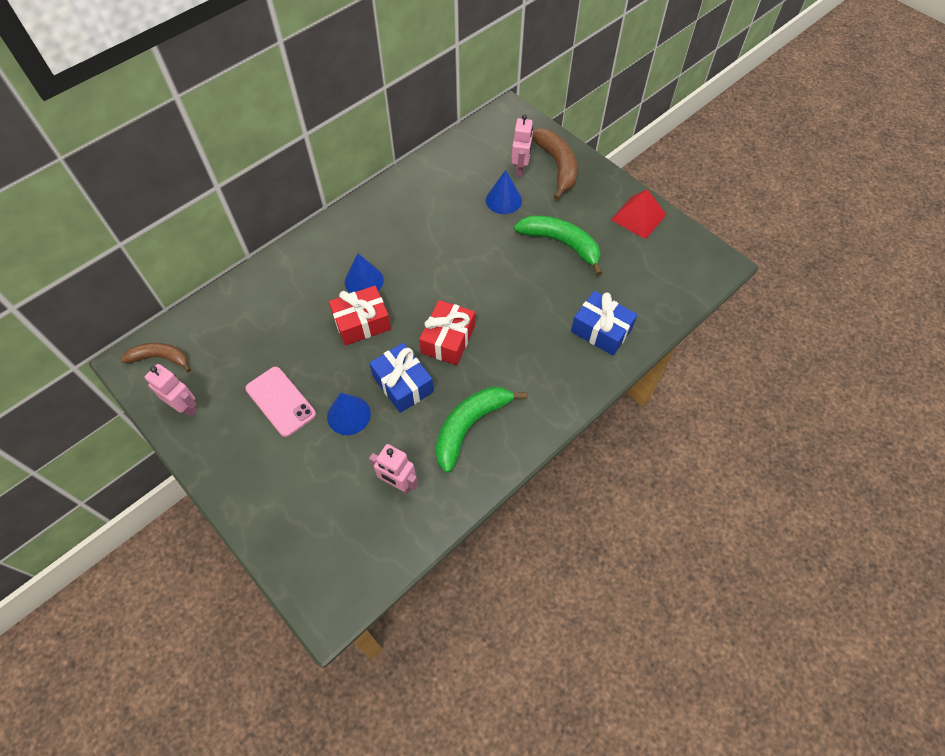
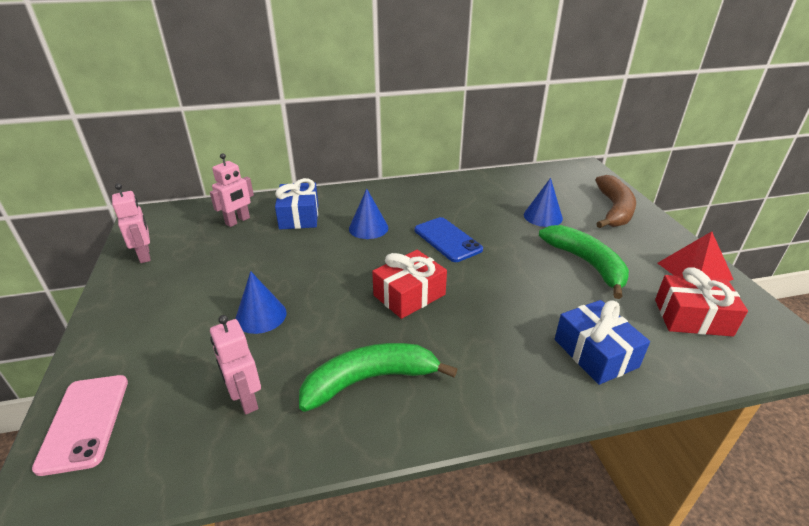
camera: 30 degrees right, 25 degrees down
(160, 358) = (167, 220): brown banana -> none
(281, 401) = (216, 281): pink phone -> pink phone (85, 422)
(362, 323) = (340, 254): red gift -> red gift (692, 317)
(403, 384) = (334, 312): blue gift -> blue gift (299, 216)
(441, 265) = (447, 240): none -> blue phone
(520, 168) = (574, 202): pink robot -> pink robot (238, 221)

